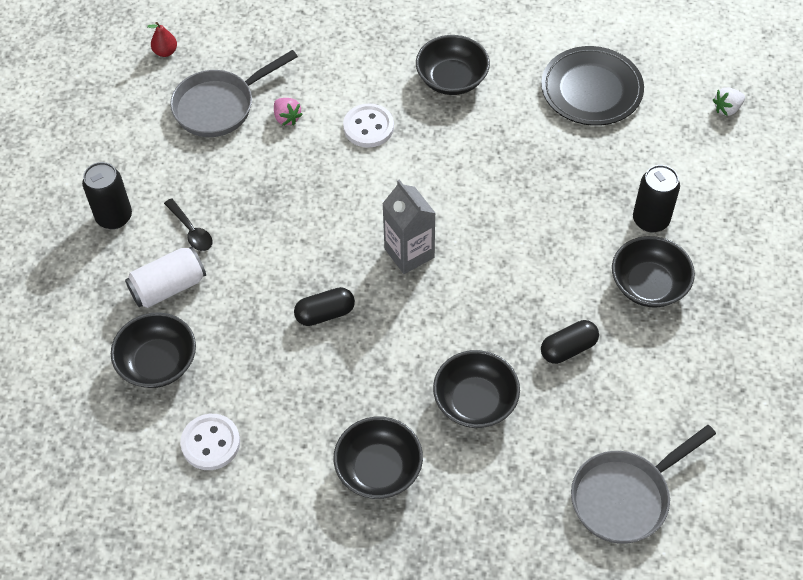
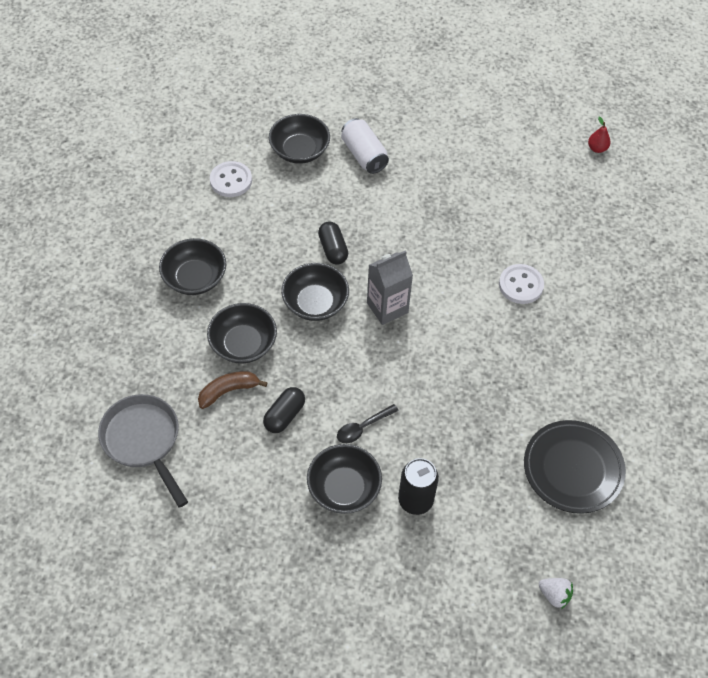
camera: 90 degrees right, 0 degrees up
(114, 217) = (429, 122): black can -> none
(191, 231) = (415, 167): black spoon -> black spoon (363, 427)
(220, 106) = (540, 184): grey pan -> none
(287, 118) = (529, 228): pink strawberry -> none
(452, 79) = (580, 352): black bowl -> black bowl (315, 303)
(543, 411) = (228, 391): none -> brown banana
(568, 348) = (284, 415): black capsule -> black capsule turned 60 degrees clockwise
(727, 109) = (554, 595): white strawberry -> white strawberry turned 150 degrees clockwise

